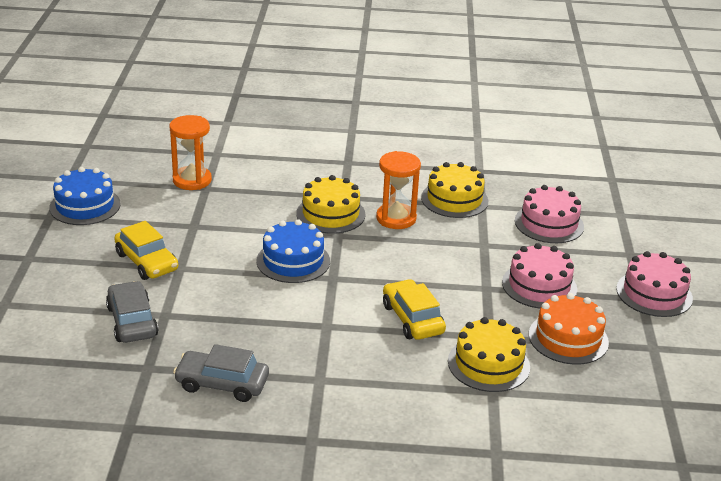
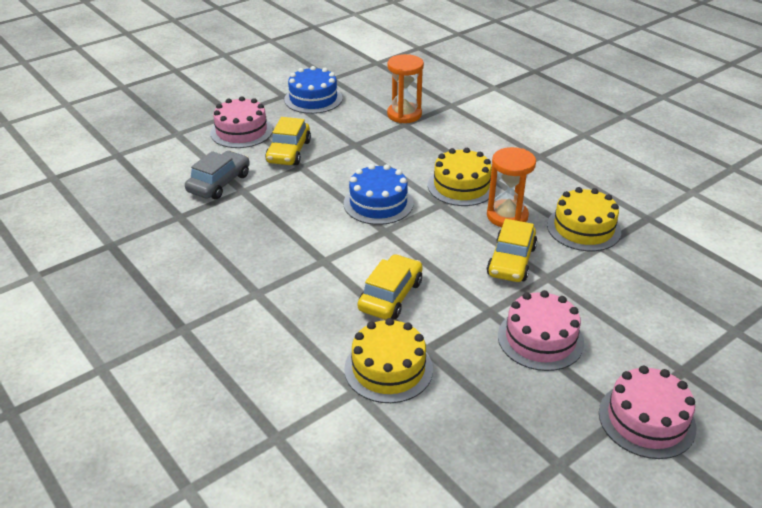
camera: 50 degrees right, 5 degrees up
(222, 384) = (199, 254): grey car -> none
(447, 247) = (511, 261): none -> yellow car
(549, 223) = (641, 295): pink cake -> pink cake (241, 131)
(568, 338) = (491, 398): orange cake -> none

